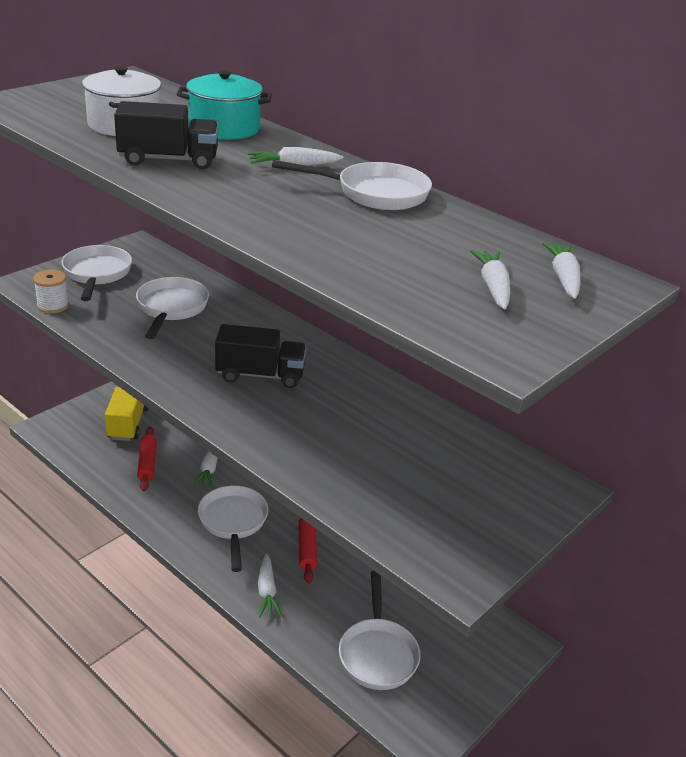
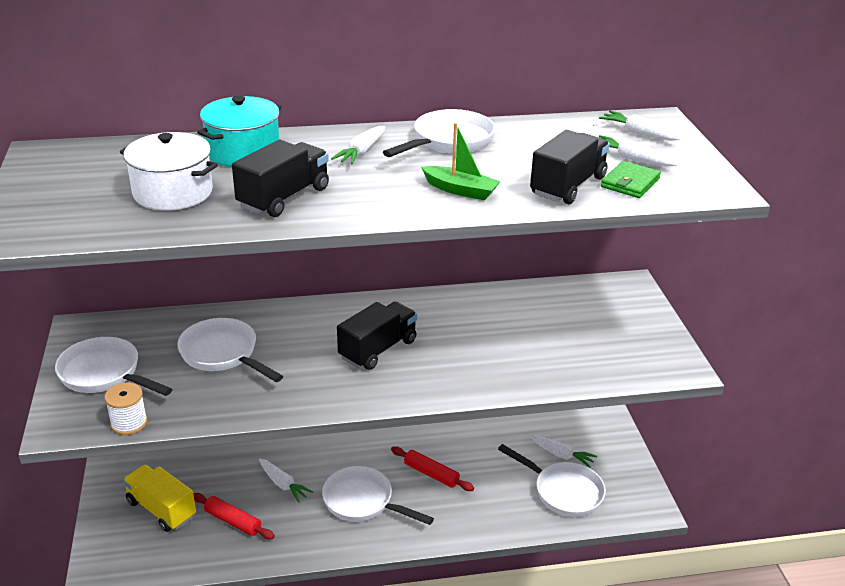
camera: 50 degrees left, 0 degrees up
(267, 592) = (456, 520): white carrot -> white carrot (561, 455)
(285, 221) = (460, 190): none -> green boat
(373, 267) = (568, 186): none -> black truck
(434, 298) = (630, 183): none -> green wallet

